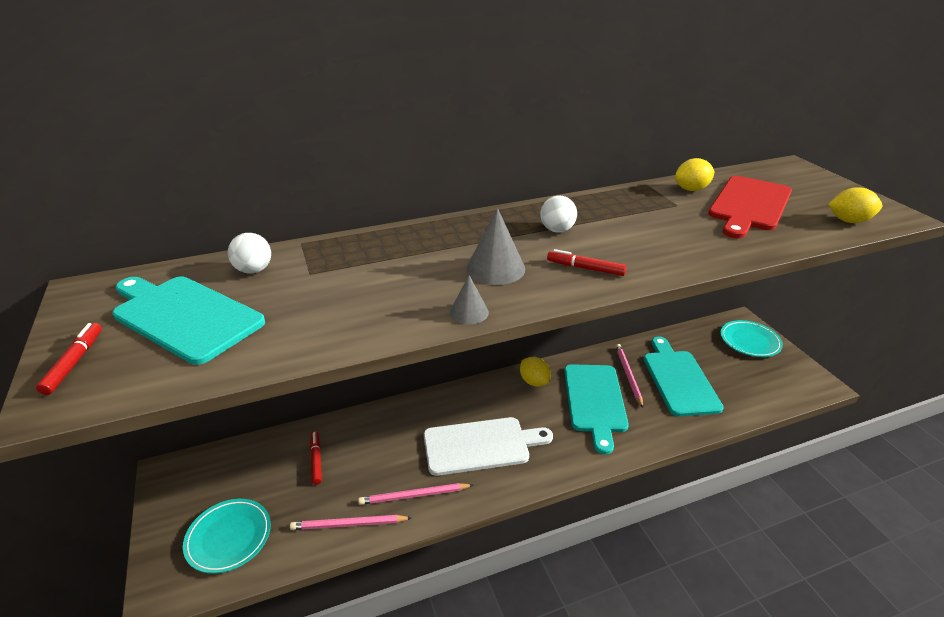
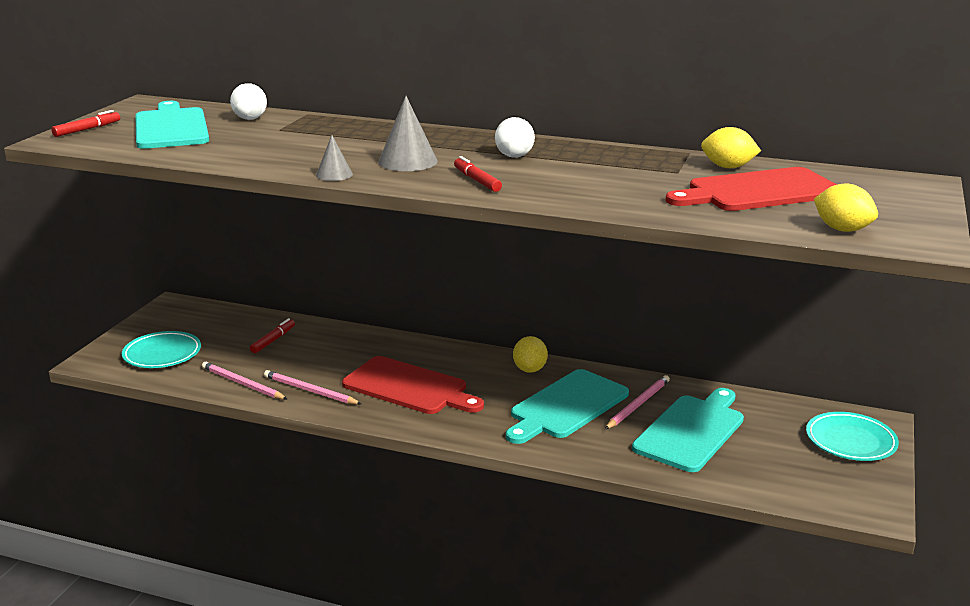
camera: 40 degrees right, 10 degrees down
(481, 445) = (409, 387): white cutting board -> red cutting board

